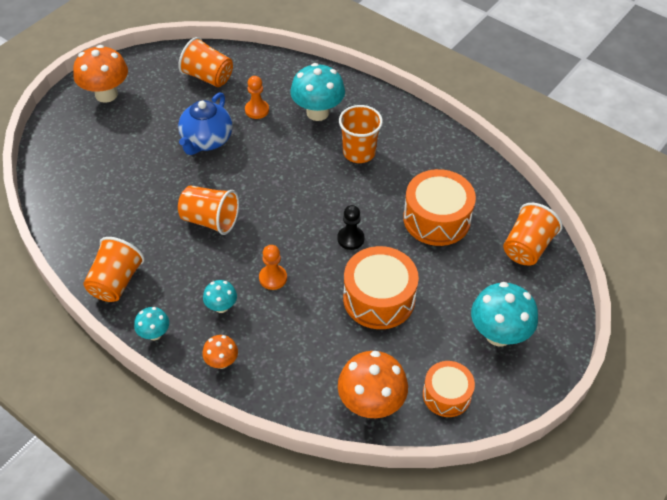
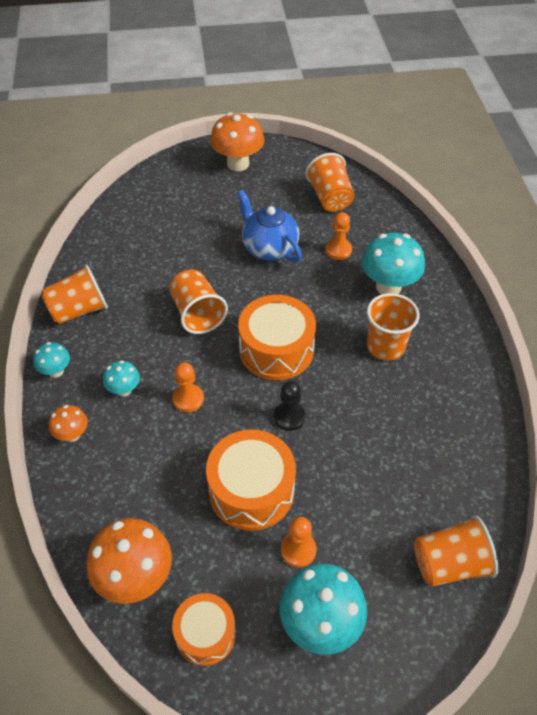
camera: 45 degrees right, 0 degrees up
(206, 141) = (269, 248): blue teapot -> blue teapot turned 75 degrees clockwise
(436, 219) = (389, 461): orange drum -> orange drum (276, 349)
(443, 308) = (298, 550): none -> orange pawn

